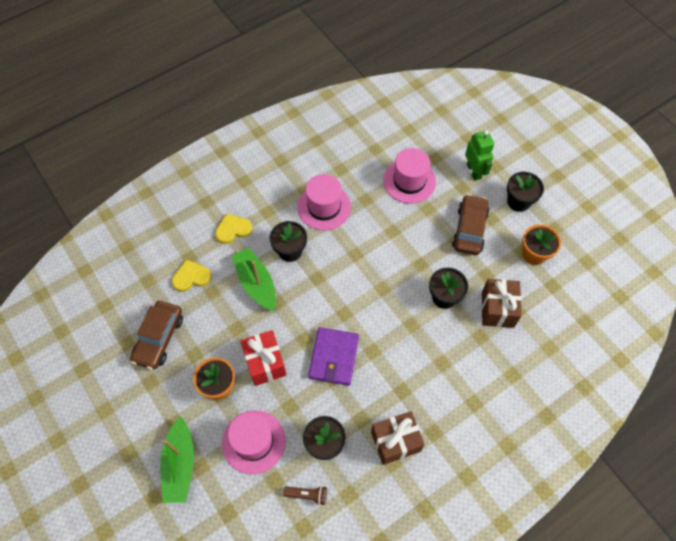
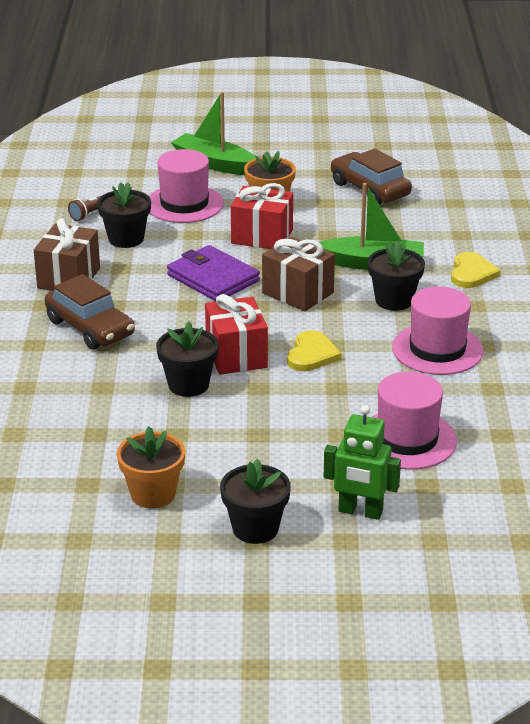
camera: 125 degrees right, 30 degrees down
(191, 277) = (430, 228): yellow heart -> yellow heart (312, 354)
(401, 292) = (236, 355): none -> red gift
(469, 229) = (262, 455): brown car -> brown car (90, 328)
(497, 309) = (118, 418): brown gift -> brown gift (298, 293)

